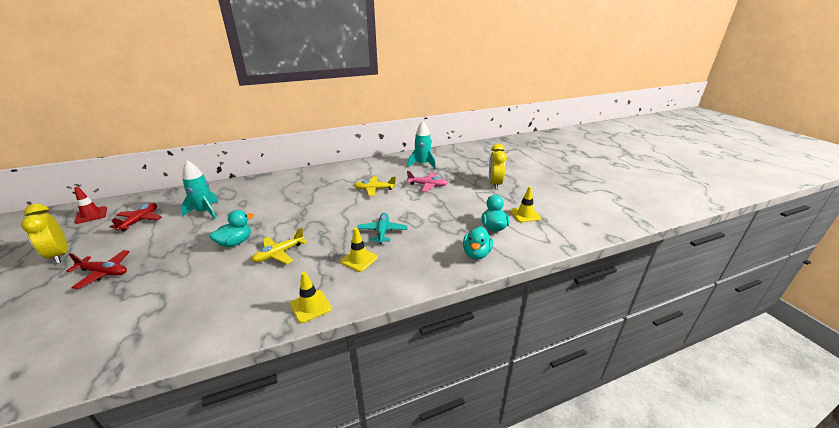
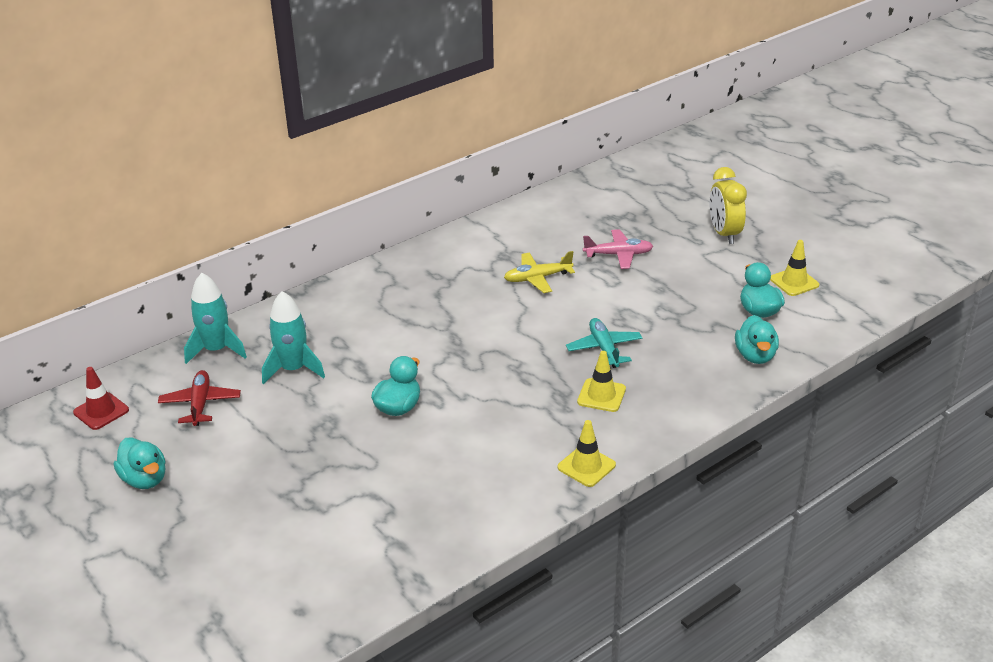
camera: 15 degrees left, 5 degrees up
(59, 255) = (145, 479): yellow clock -> turquoise duck
(104, 273) = (251, 487): red plane -> none
(279, 253) = (481, 410): yellow plane -> none
(422, 164) = (583, 212): turquoise rocket -> turquoise rocket (216, 350)

